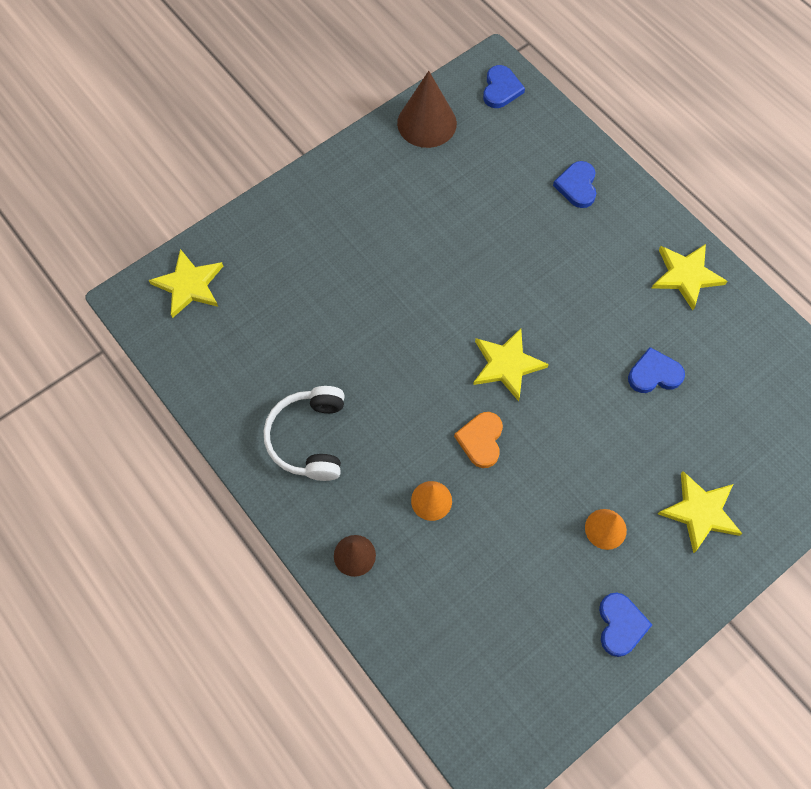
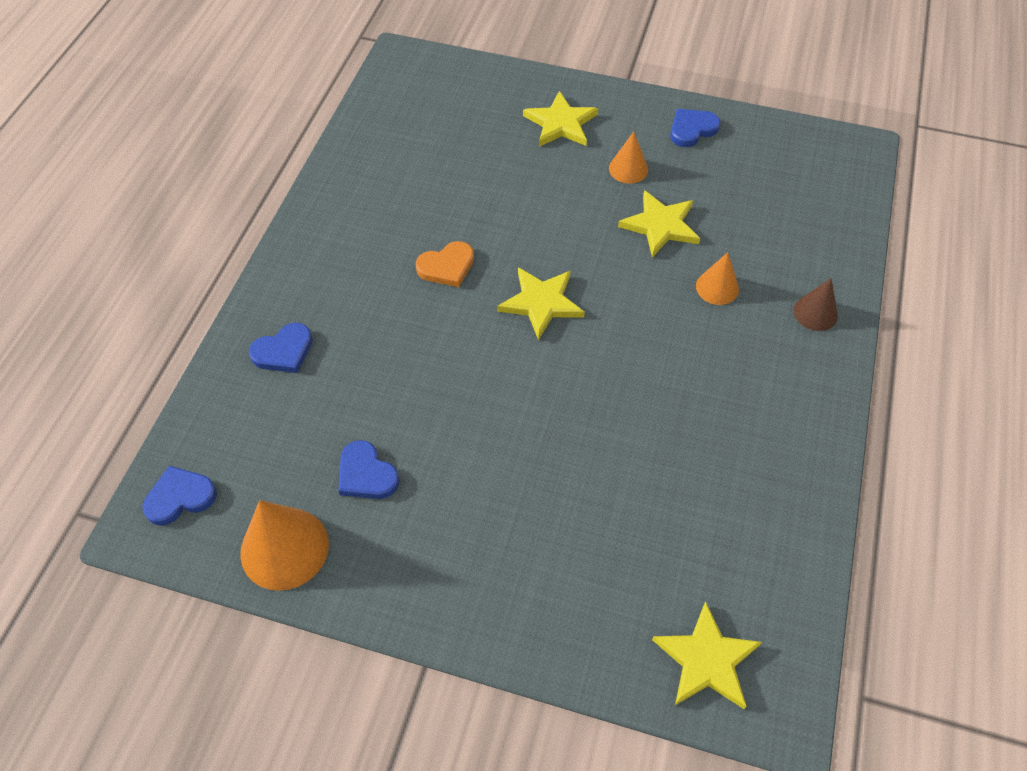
camera: 125 degrees left, 10 degrees down
(309, 438) = (755, 413): white headphones -> none
(427, 123) = (284, 548): brown cone -> orange cone
(481, 440) = (631, 283): orange heart -> orange heart (447, 266)
(654, 374) = (460, 199): blue heart -> blue heart (366, 474)
(686, 276) = (336, 220): yellow star -> yellow star (660, 225)

